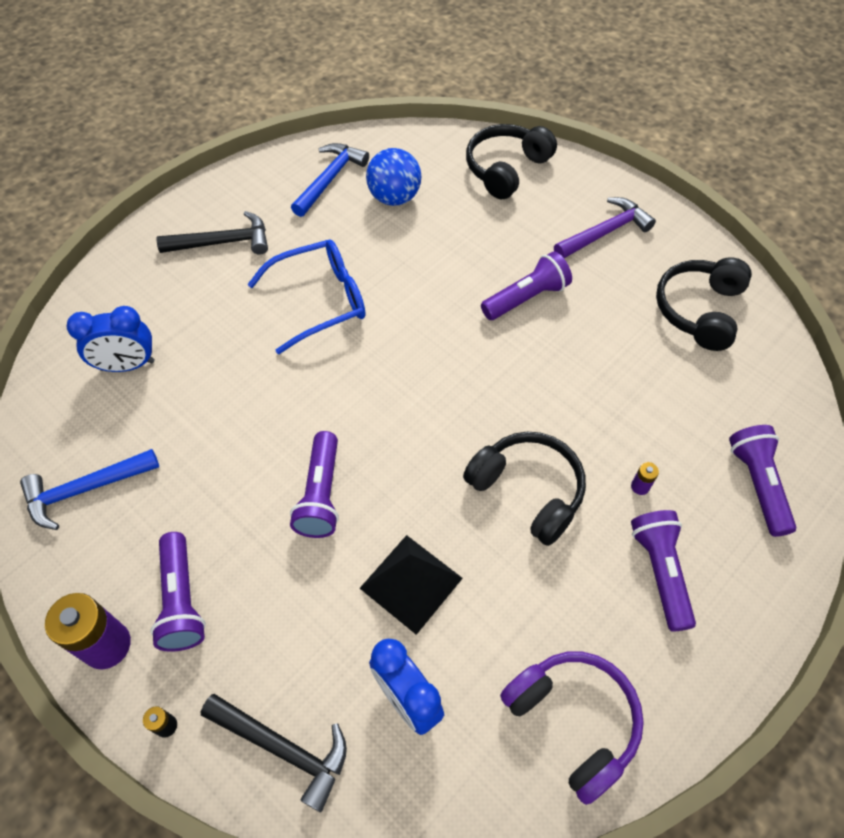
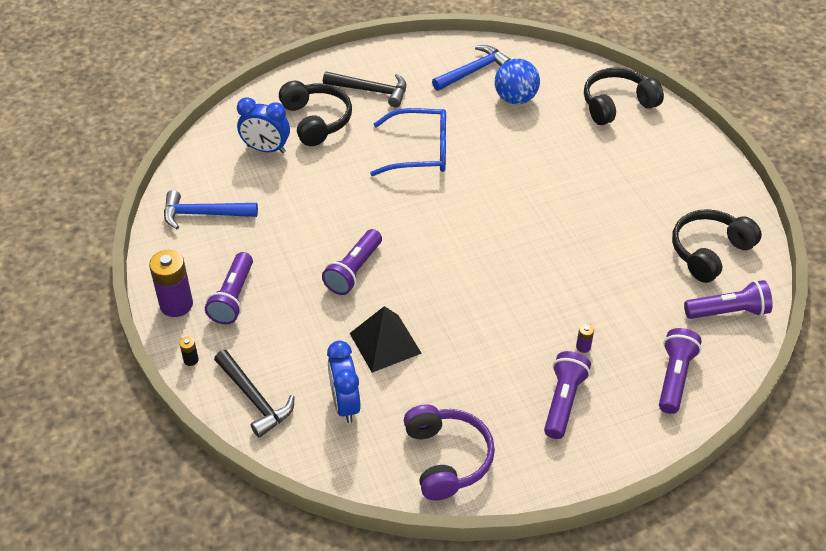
camera: 25 degrees right, 10 degrees down
(526, 298) = (575, 199): purple flashlight -> purple flashlight (728, 312)
(528, 490) = (499, 320): black headphones -> black headphones (316, 120)
(605, 232) = (669, 174): purple hammer -> none

